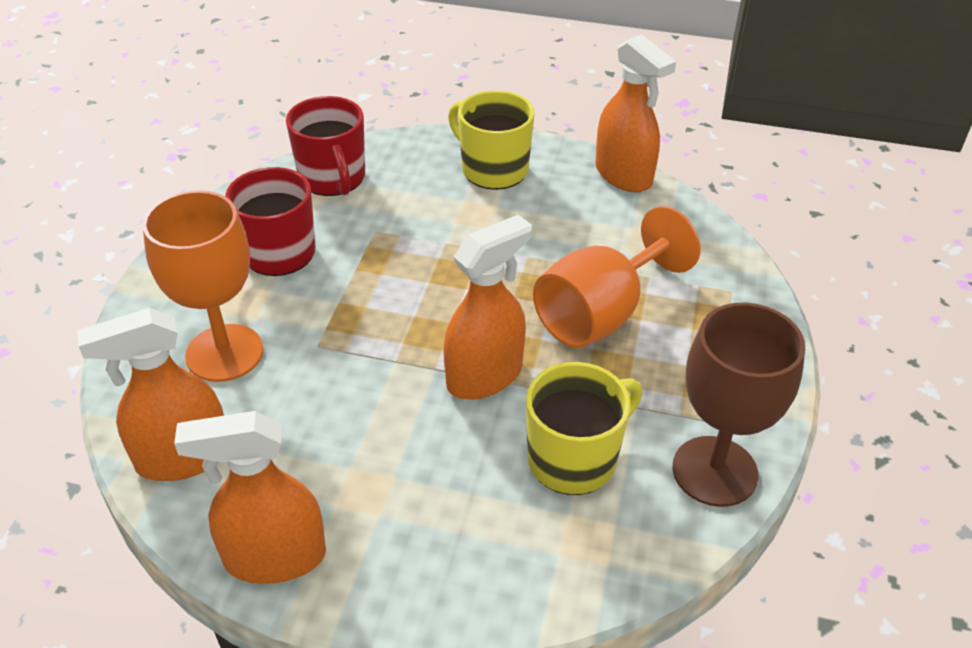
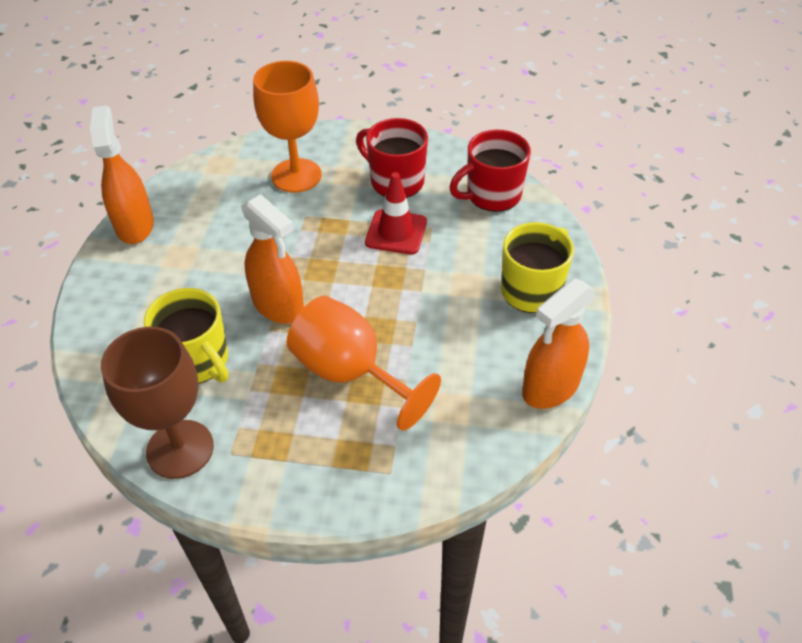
camera: 85 degrees right, 5 degrees up
(182, 458) = (210, 176): orange spray bottle -> none
(375, 261) = (396, 232): none -> red traffic cone

